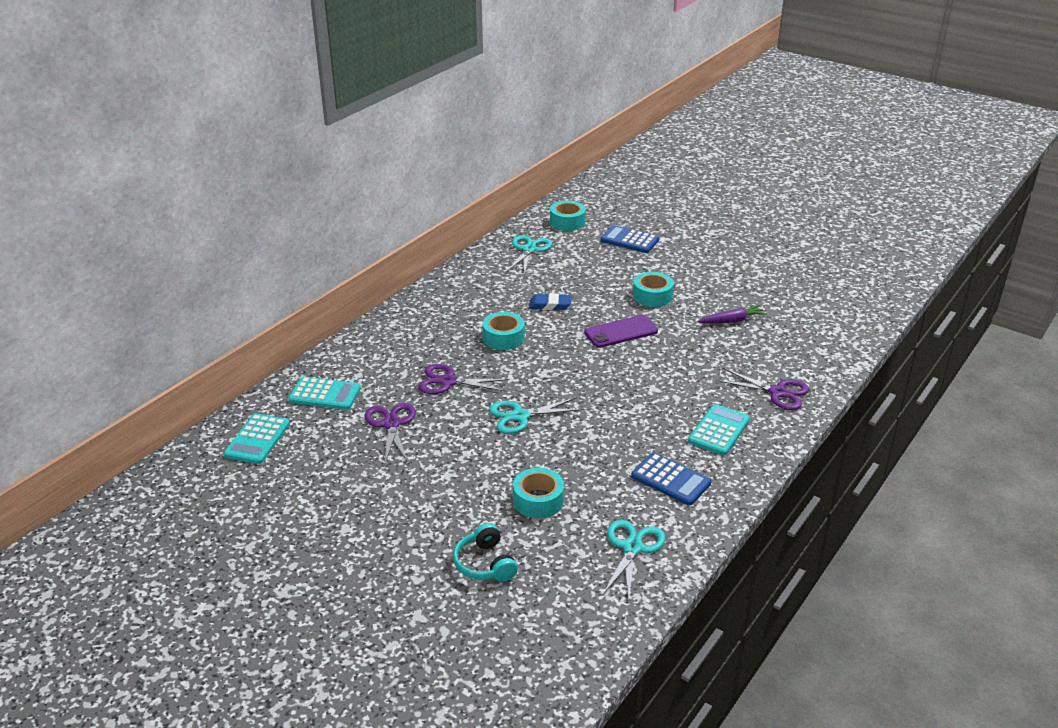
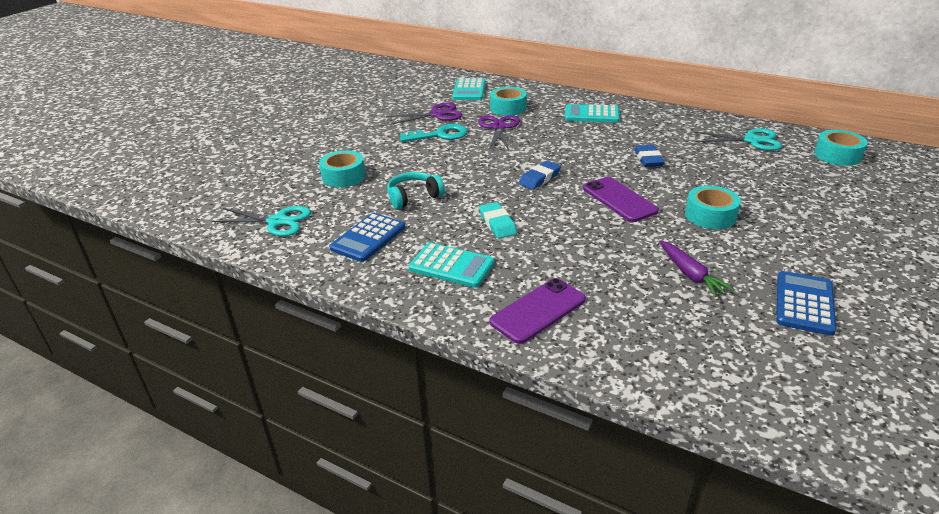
camera: 85 degrees right, 0 degrees up
(257, 439) = (414, 79): turquoise calculator -> turquoise calculator (591, 114)
(452, 425) = (439, 135): none -> turquoise key
(485, 564) = (274, 162): turquoise headphones -> turquoise headphones (413, 197)
(503, 338) = (576, 143): turquoise tape -> turquoise tape (508, 108)
(520, 416) = (457, 160): turquoise scissors -> none
(573, 368) = (539, 178): none -> blue eraser
(629, 240) = (835, 195): blue calculator -> blue calculator (804, 303)
(653, 400) = (497, 223): none -> turquoise eraser
(777, 392) = (538, 310): purple scissors -> purple phone

